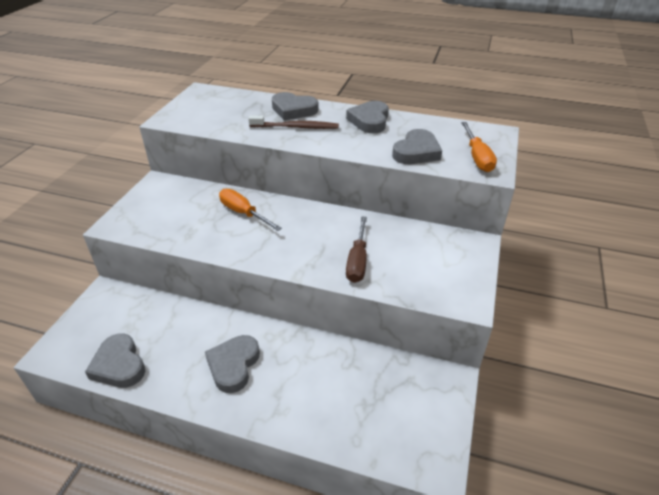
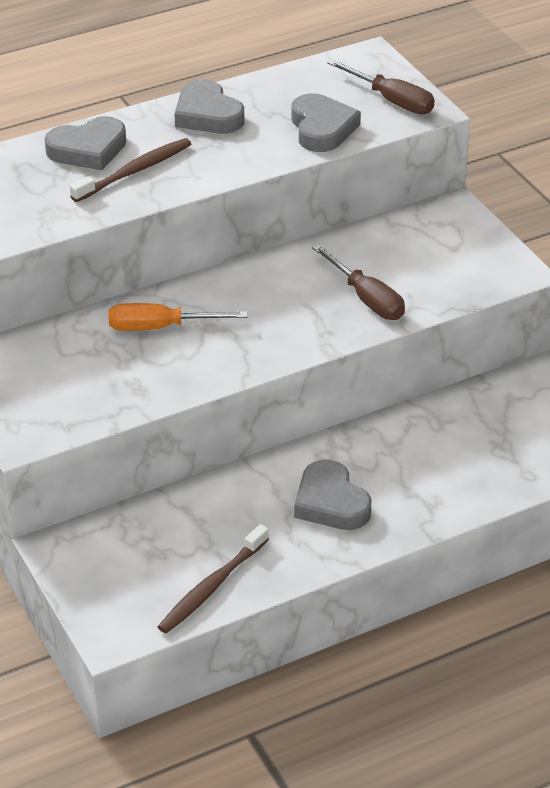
camera: 45 degrees left, 0 degrees up
(119, 365) = (211, 587): grey heart -> brown toothbrush
(477, 157) = (392, 100): orange screwdriver -> brown screwdriver

